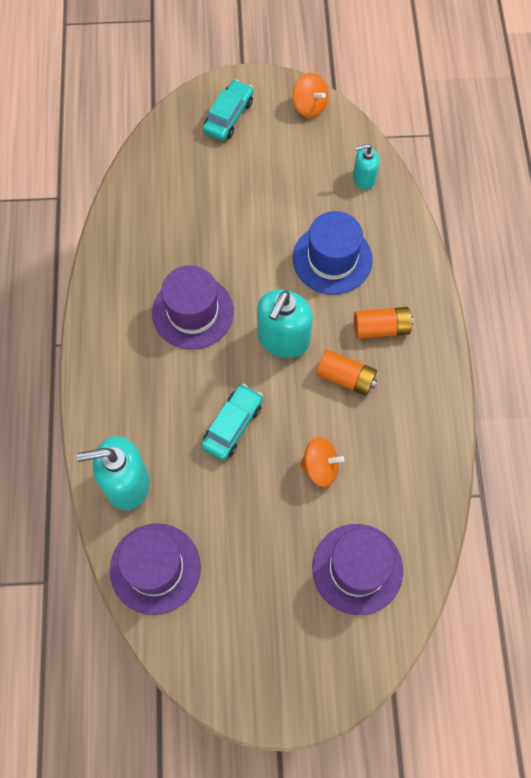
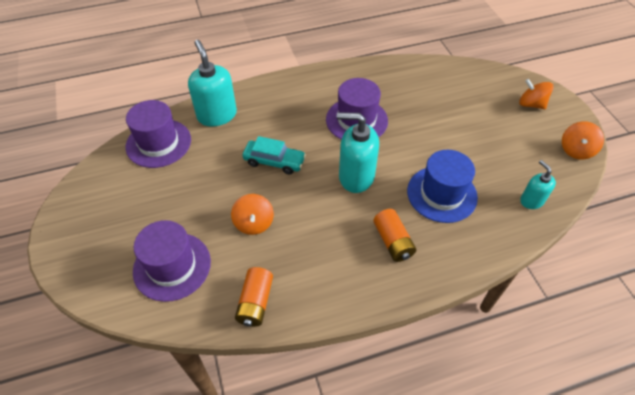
camera: 75 degrees right, 15 degrees down
(228, 116) = (531, 104): turquoise car -> orange spinning top
(346, 377) = (337, 225): orange battery -> orange battery (255, 302)

